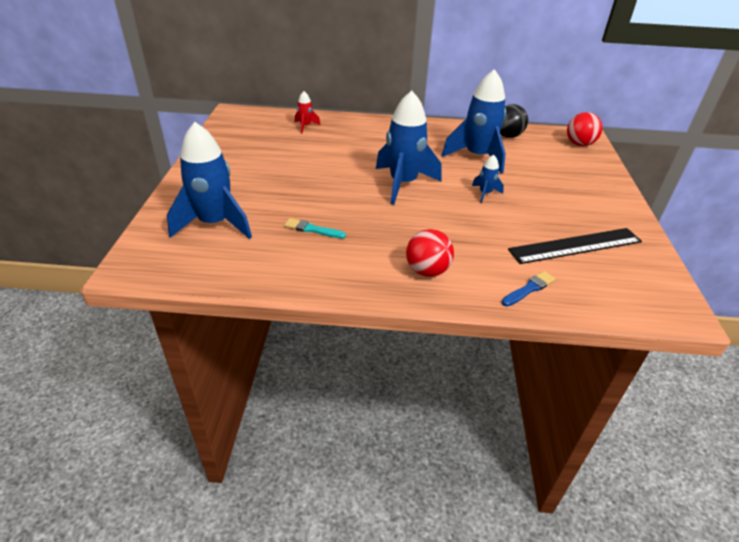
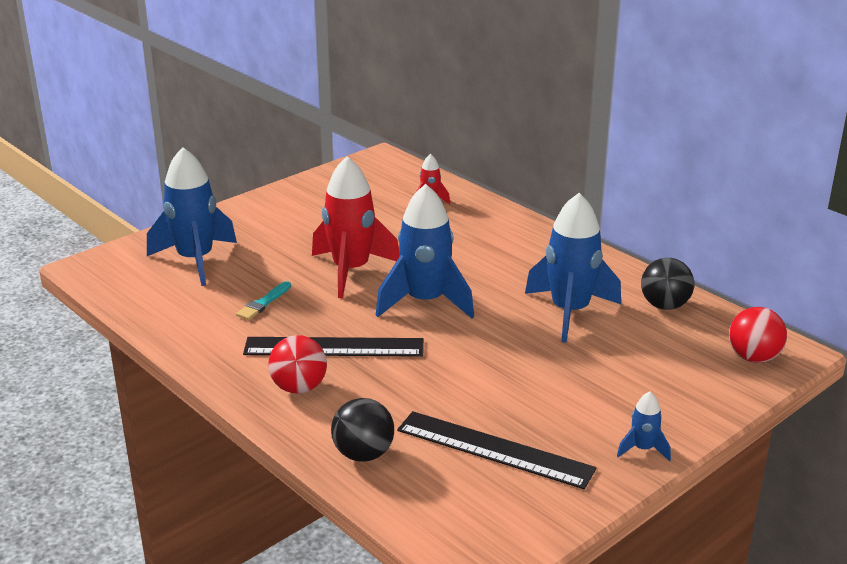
camera: 45 degrees right, 10 degrees down
(312, 229) = (263, 303): turquoise brush -> turquoise brush turned 120 degrees counterclockwise
(331, 184) = (351, 271): none -> red rocket
(402, 234) = (334, 347): none -> black ruler
(485, 193) = (497, 352): blue rocket -> blue rocket (643, 449)
(529, 289) = (363, 454): blue brush -> black ball

